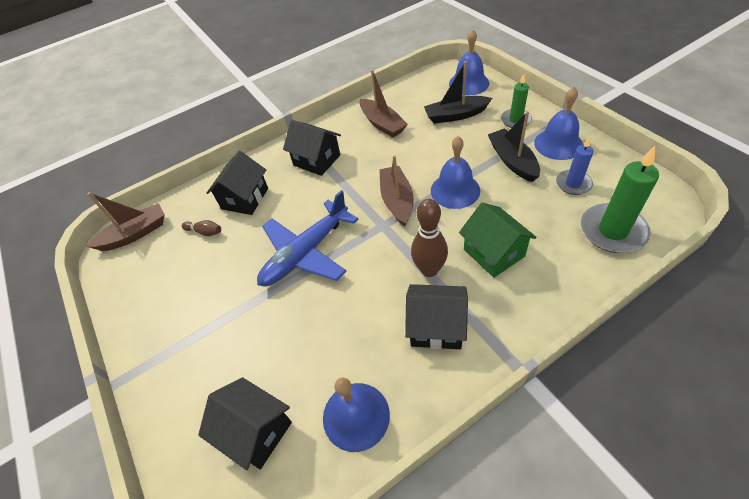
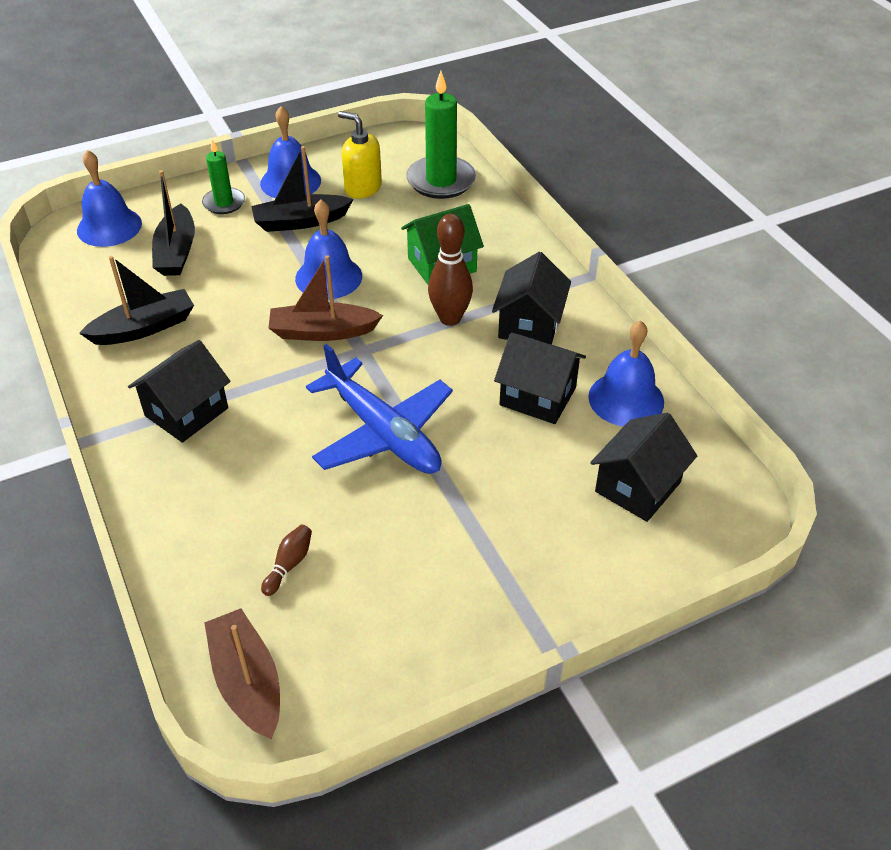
camera: 90 degrees left, 5 degrees down
(245, 198) = (232, 509): black house -> black house (538, 396)
(382, 124) = (144, 328): brown boat -> black boat
(573, 184) = (362, 188): blue candle -> yellow soap dispenser

